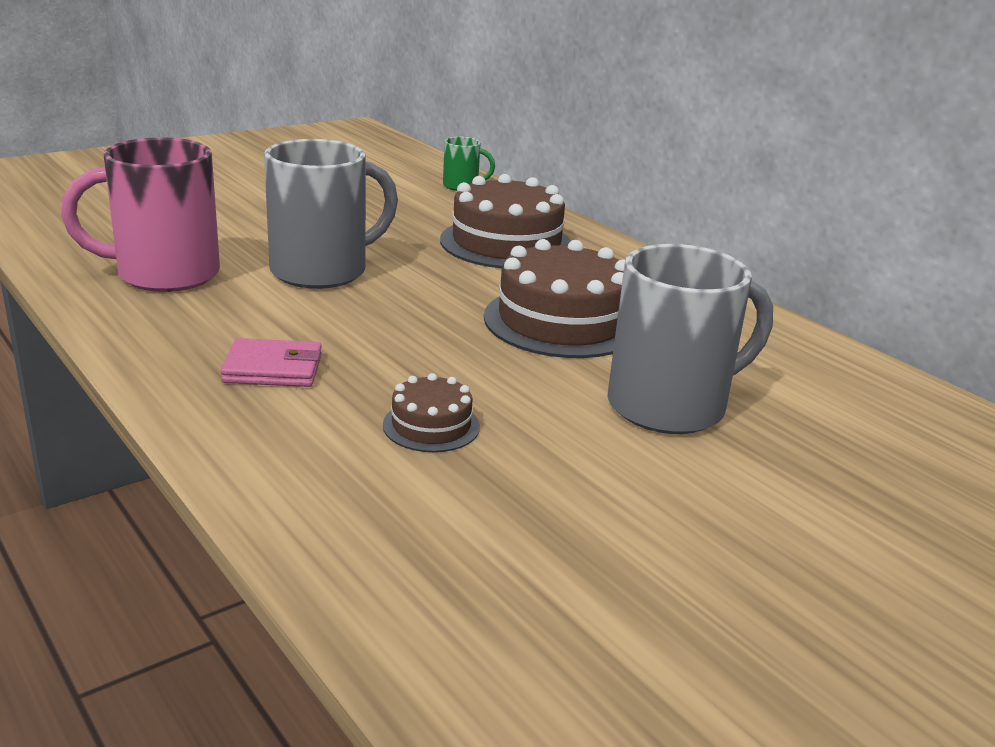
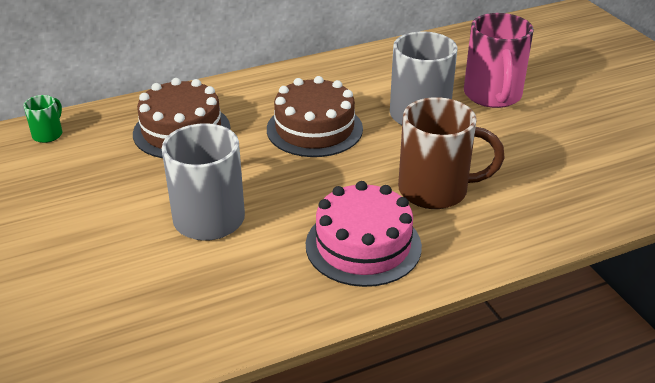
camera: 75 degrees left, 10 degrees up
(164, 274) = (191, 300): pink mug -> pink mug (492, 96)
(273, 369) = (363, 245): pink wallet -> pink cake
(431, 426) = (435, 190): brown cake -> brown mug

